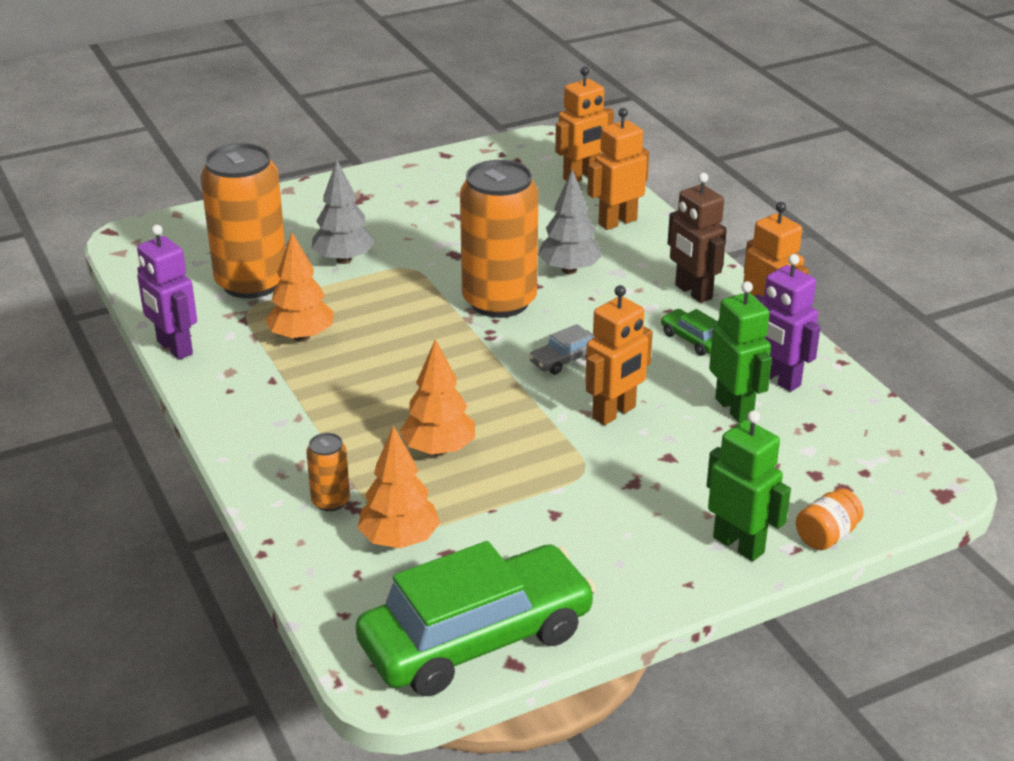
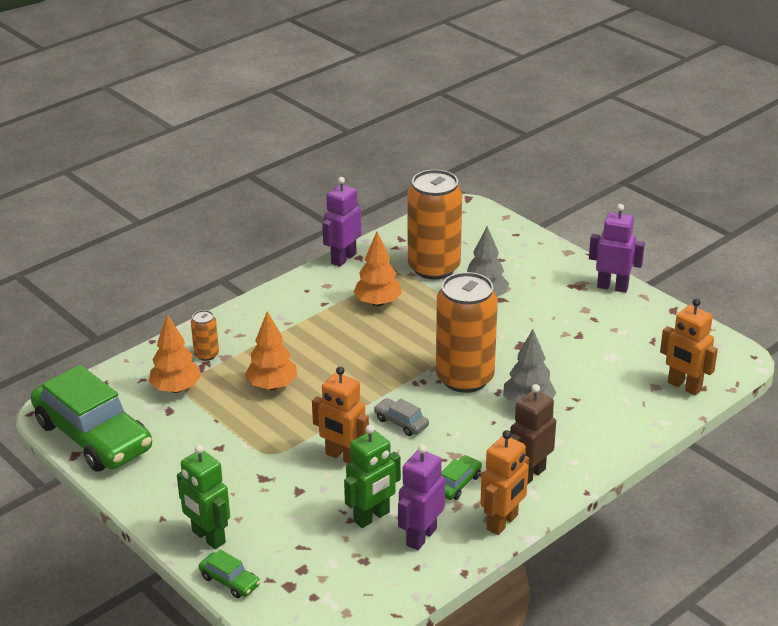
camera: 75 degrees right, 0 degrees up
(379, 178) = (612, 287): none -> purple robot
(617, 222) = (620, 417): orange robot -> none
(739, 545) = (208, 537): green robot -> green robot turned 105 degrees clockwise
(826, 535) = (229, 581): orange jar -> green car

